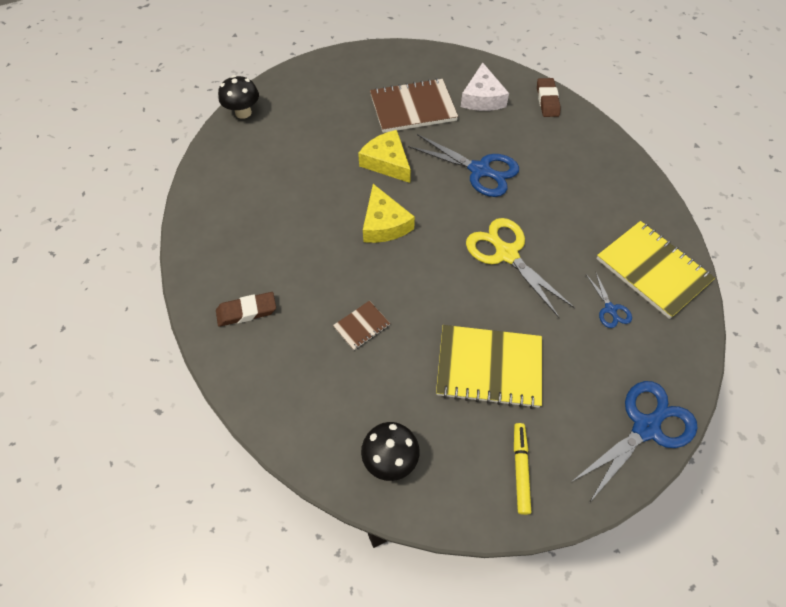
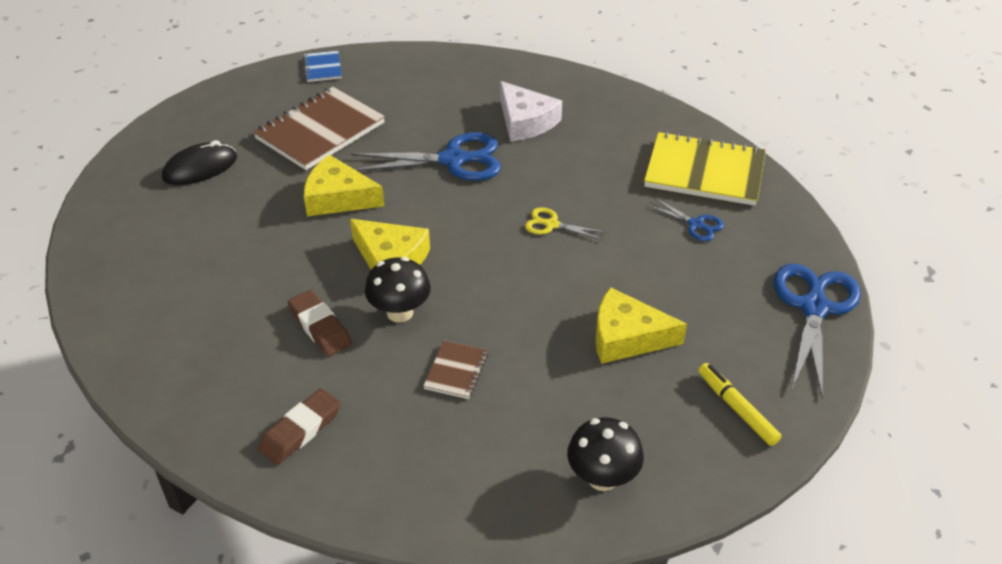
camera: 35 degrees left, 15 degrees down
(243, 113) = (96, 225): black mushroom -> black mushroom (400, 312)
(325, 101) = (200, 168): none -> black mouse
(450, 61) = (323, 68): none -> blue notebook
(482, 98) = (393, 89): white cheese -> white cheese (525, 121)
(489, 367) = (627, 337): yellow notebook -> yellow cheese
(506, 253) = (551, 224): yellow scissors -> yellow scissors, size x0.50
(547, 100) = (467, 64): brown eraser -> brown eraser (320, 327)

